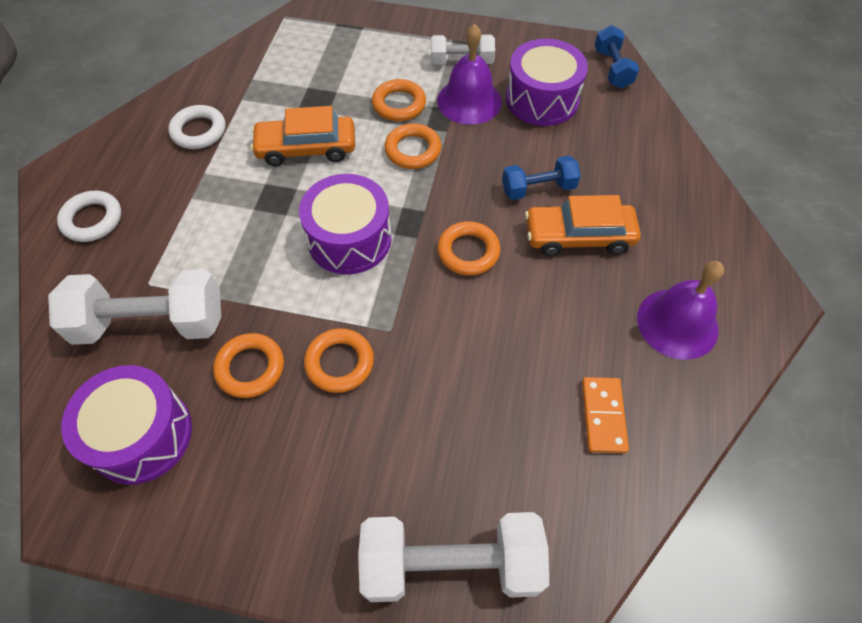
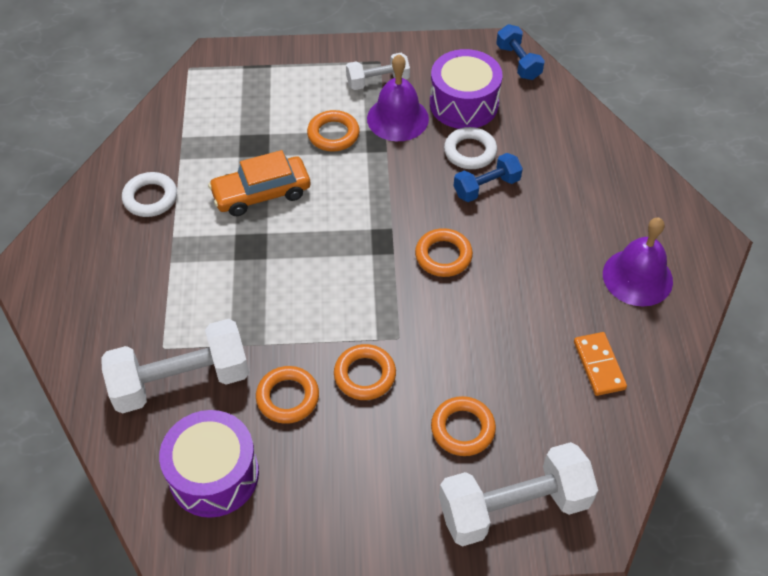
camera: 15 degrees left, 5 degrees down
(92, 220) = (83, 302): white ring -> white ring (470, 152)
(349, 239) = (333, 268): purple drum -> none
(413, 150) = (362, 175): orange ring -> orange ring (462, 429)
(578, 236) = (534, 222): orange car -> none

